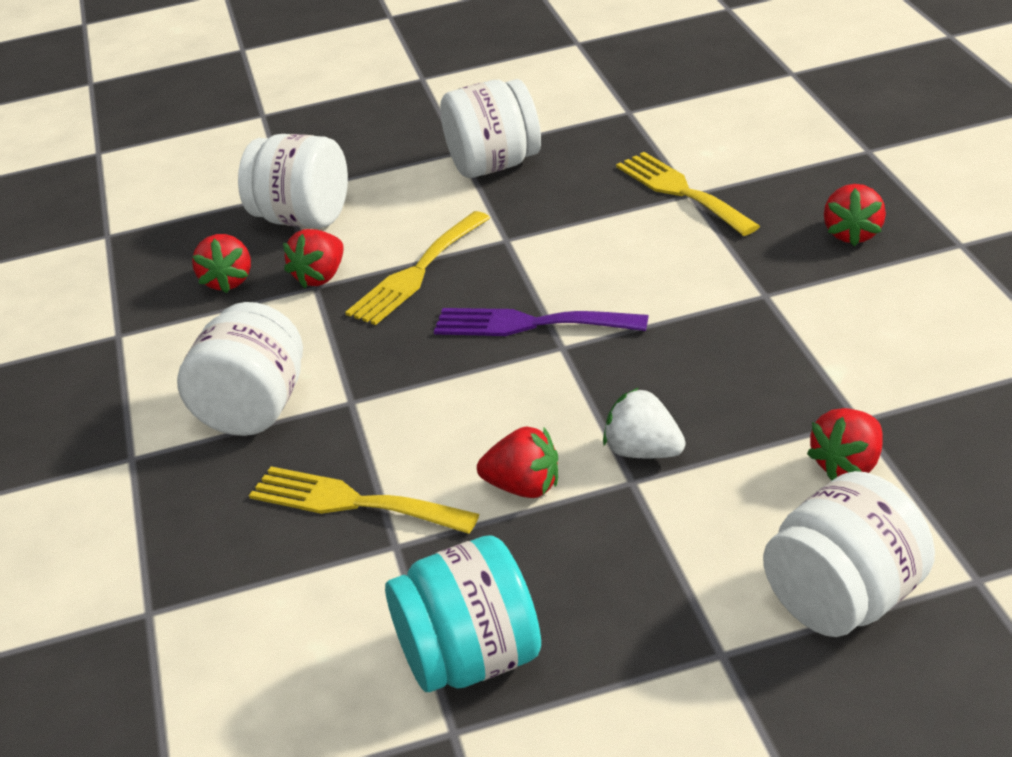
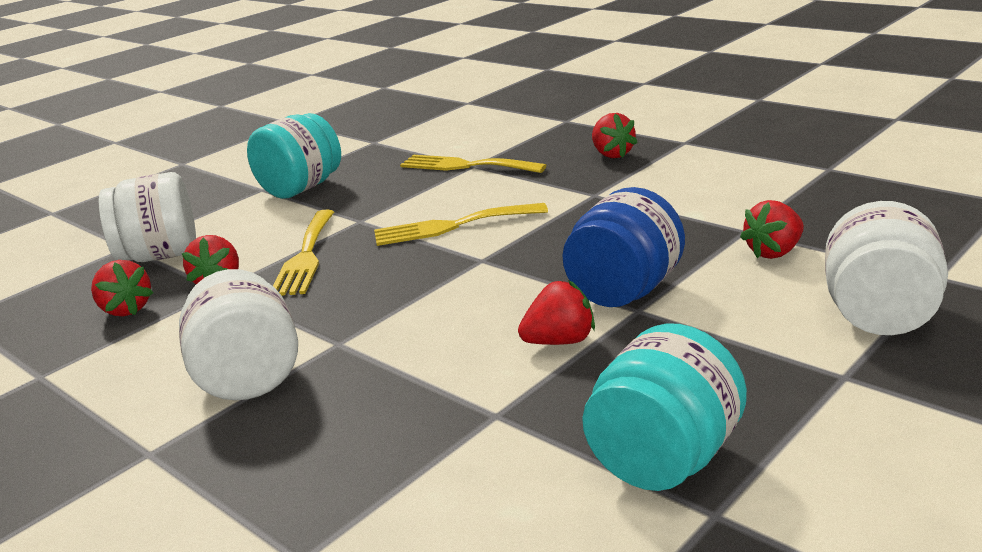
camera: 35 degrees left, 10 degrees down
(352, 502) = (421, 402): yellow fork -> yellow fork (452, 226)
(495, 165) = (301, 188): white jar -> turquoise jar
(529, 324) = (439, 255): purple fork -> none
(644, 452) = (624, 292): white strawberry -> blue jar
(849, 466) = (774, 252): red strawberry -> red strawberry turned 45 degrees clockwise

